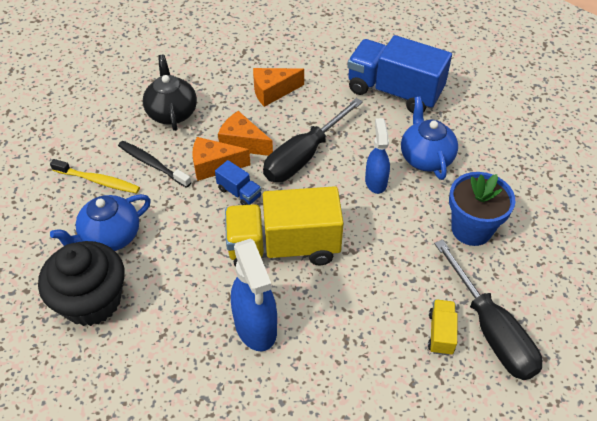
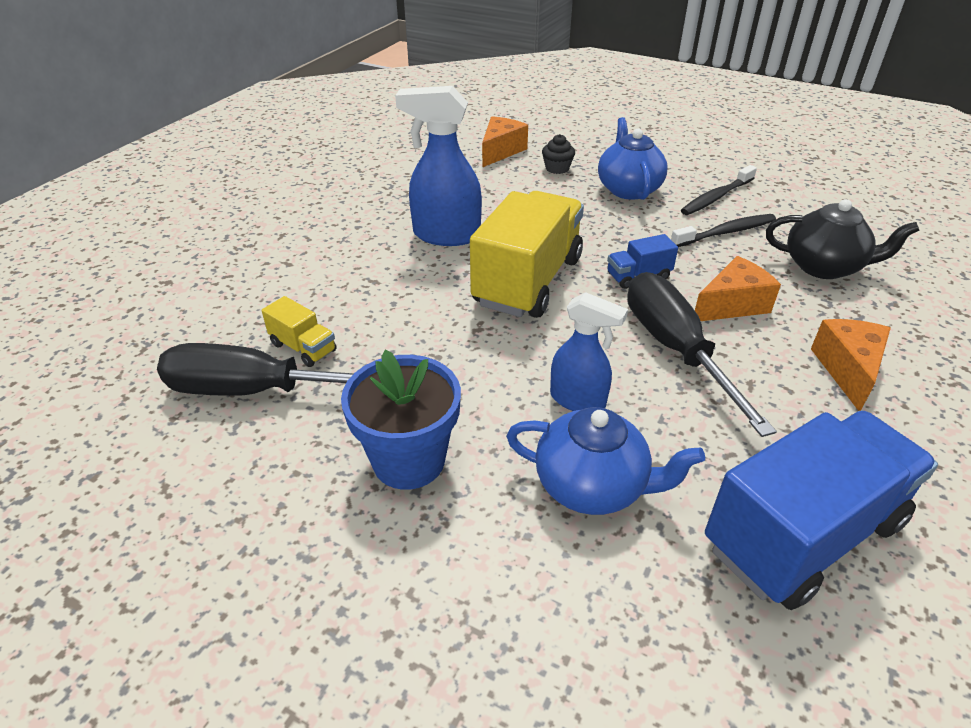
camera: 120 degrees right, 10 degrees down
(92, 301) = (557, 168): black cupcake -> black cupcake, size x0.41
(98, 181) = (716, 197): yellow toothbrush -> black toothbrush
(214, 166) = (698, 272): orange cheese -> orange cheese (500, 151)

